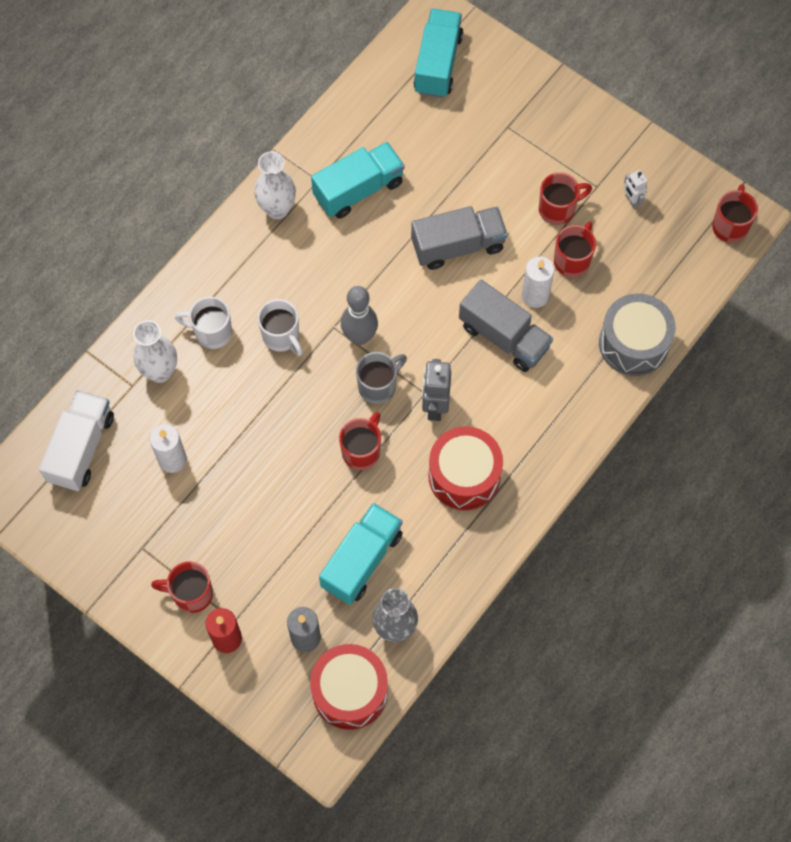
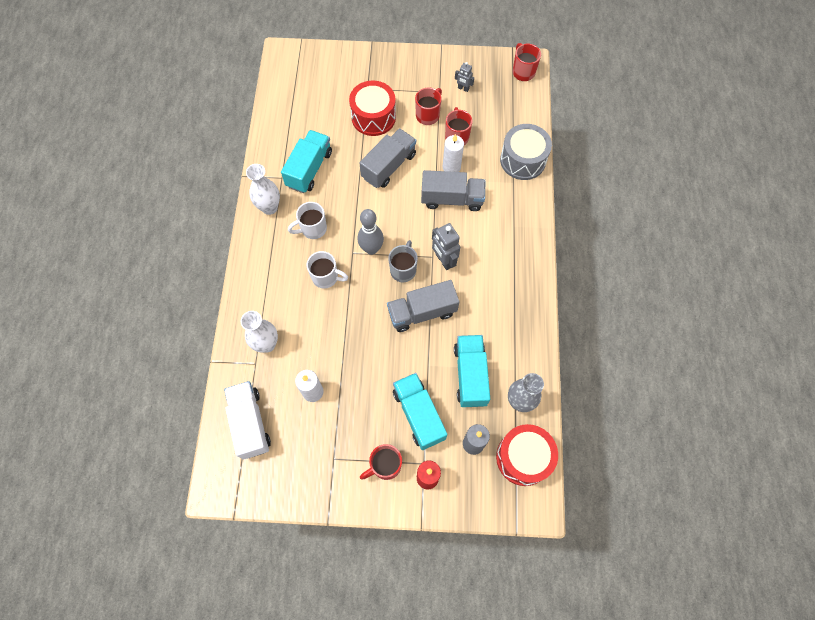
camera: 35 degrees left, 0 degrees up
(211, 332) = (282, 301): white mug -> white mug (313, 229)
(362, 451) = (422, 312): red mug -> grey truck
(438, 64) = (303, 78): turquoise truck -> turquoise truck (419, 414)
(464, 476) = (490, 288): red drum -> red drum (373, 117)
(631, 201) = (463, 88): white robot -> grey robot

